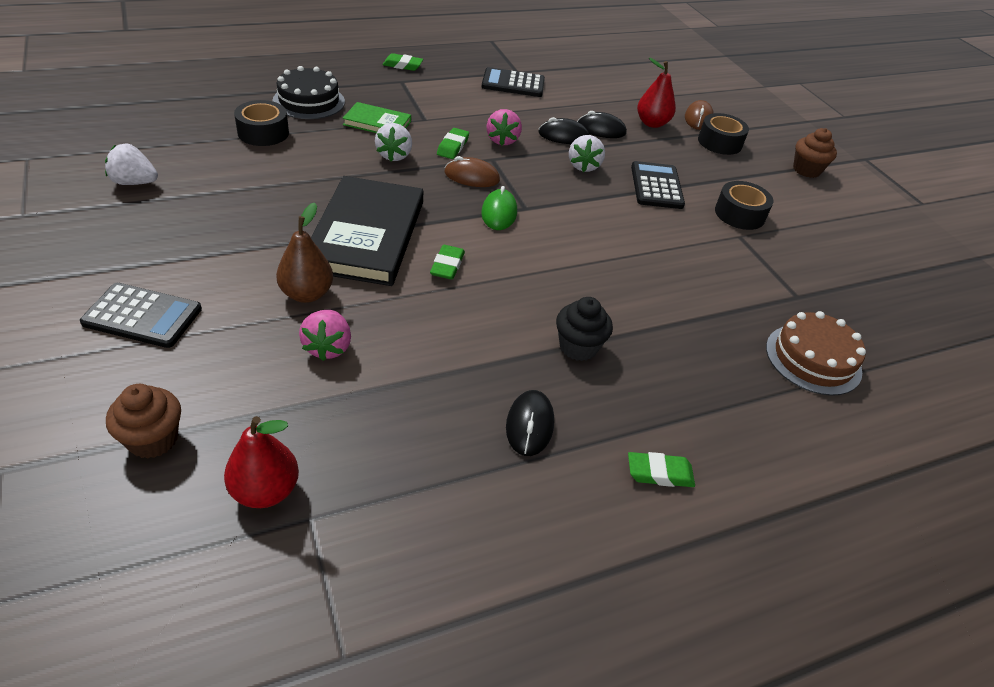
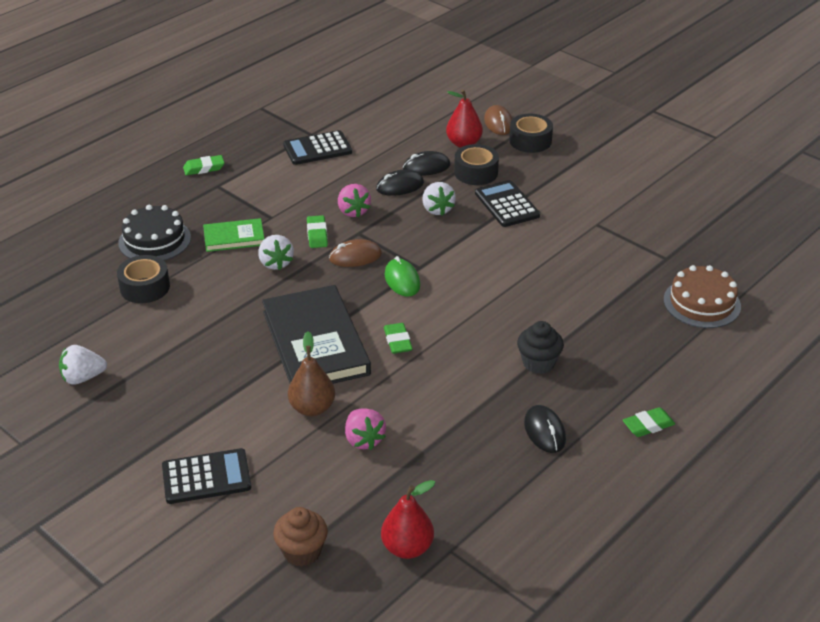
camera: 20 degrees left, 5 degrees down
(739, 214) = (585, 204): black tape -> black tape (476, 172)
(806, 170) = (613, 141): brown cupcake -> none

